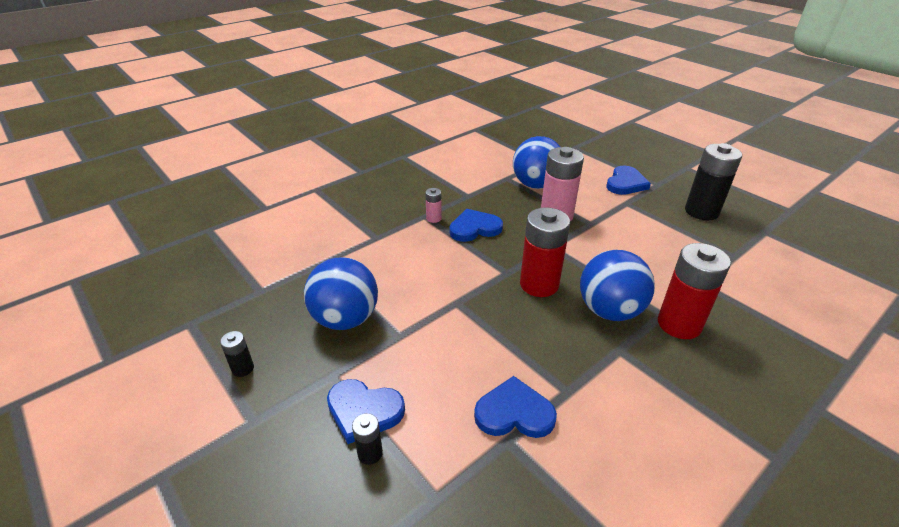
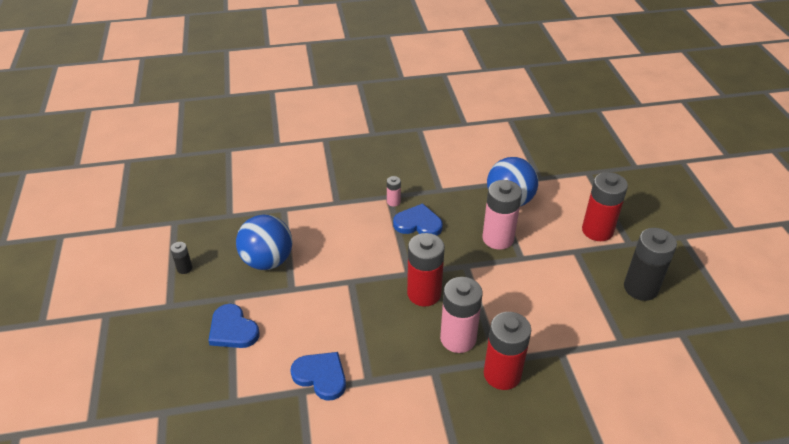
camera: 30 degrees right, 5 degrees up
(370, 453) = (217, 357): black battery -> none
(609, 310) = (458, 338): blue ball -> pink battery
(625, 183) = (597, 230): blue heart -> red battery

